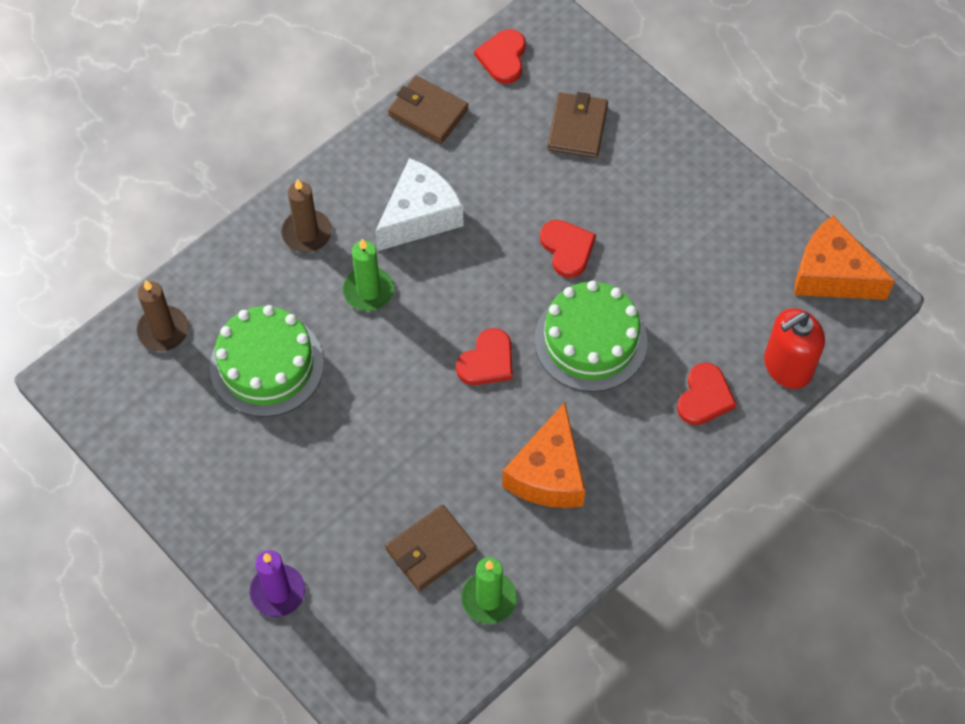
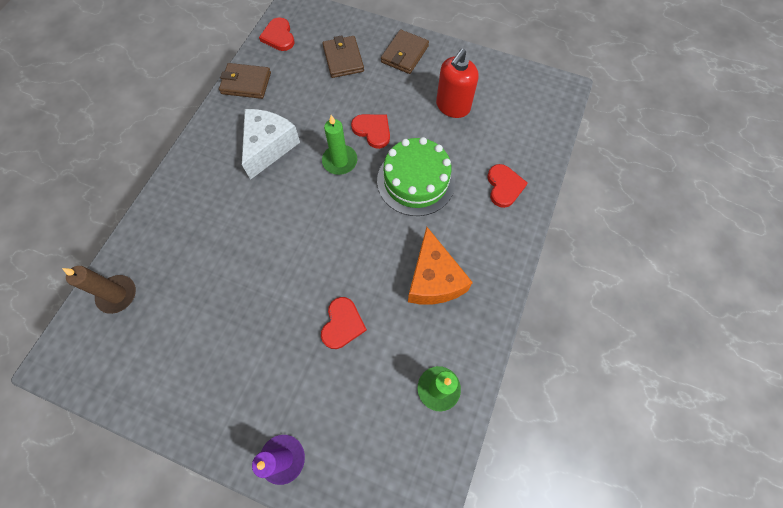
camera: 25 degrees left, 5 degrees up
(267, 365) = (204, 288): green cake -> none
(307, 233) = (197, 186): brown candle -> none
(368, 291) = (255, 207): green candle -> green candle (340, 161)
(430, 549) = (380, 371): brown wallet -> brown wallet (404, 54)
(487, 361) = (356, 221): red heart -> red heart (342, 324)
(787, 366) = (541, 148): red soap dispenser -> red soap dispenser (452, 106)
(832, 275) = (535, 85): orange cheese -> none

